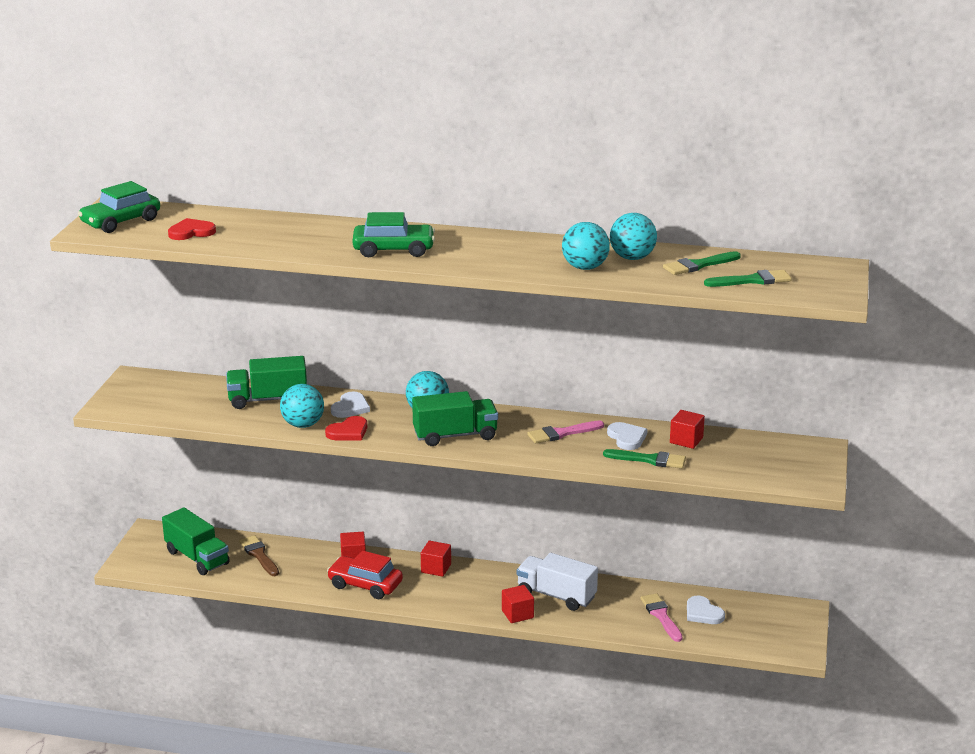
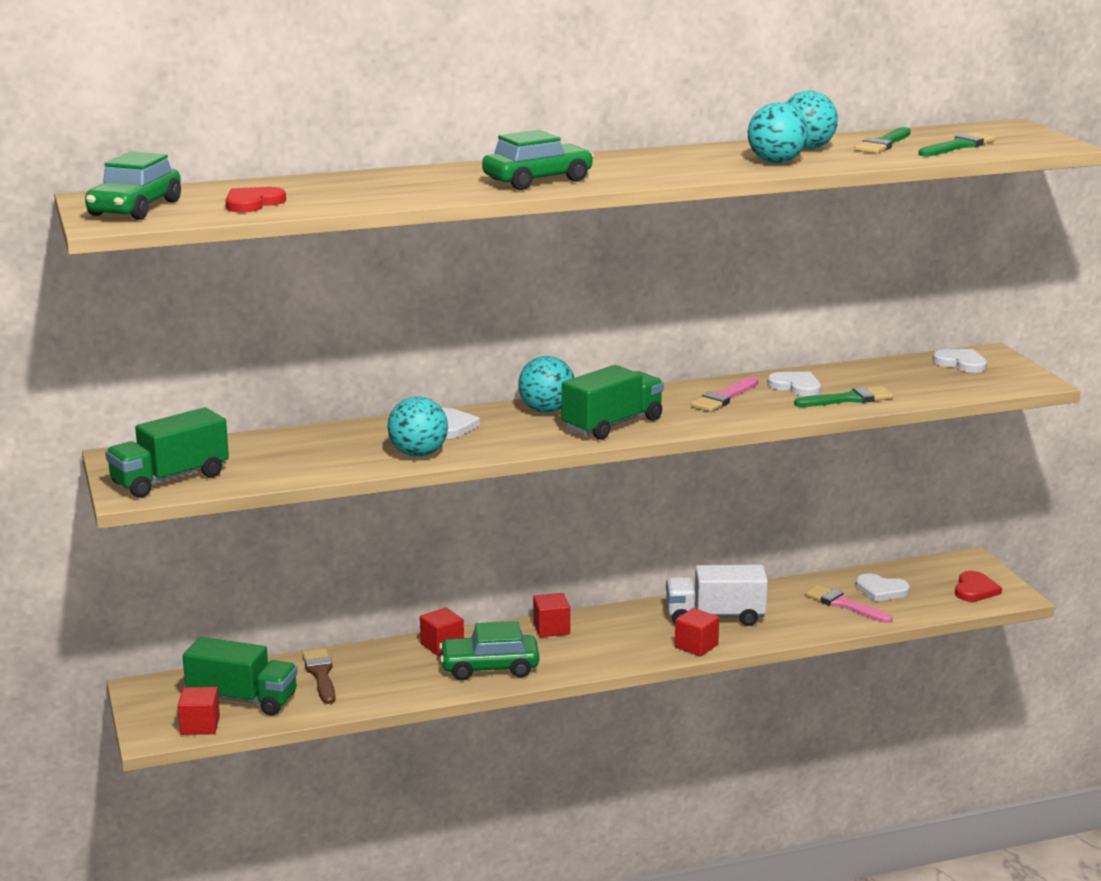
camera: 30 degrees left, 5 degrees down
(259, 555) = (320, 674): brown brush -> brown brush turned 45 degrees clockwise
(268, 399) = (337, 441): green truck -> green truck (170, 479)
(348, 432) = (484, 448): red heart -> red heart (975, 589)
(365, 585) = (489, 668): red car -> green car
(686, 440) = (857, 375): red cube -> red cube (200, 725)
(783, 450) = (961, 363): none -> white heart

